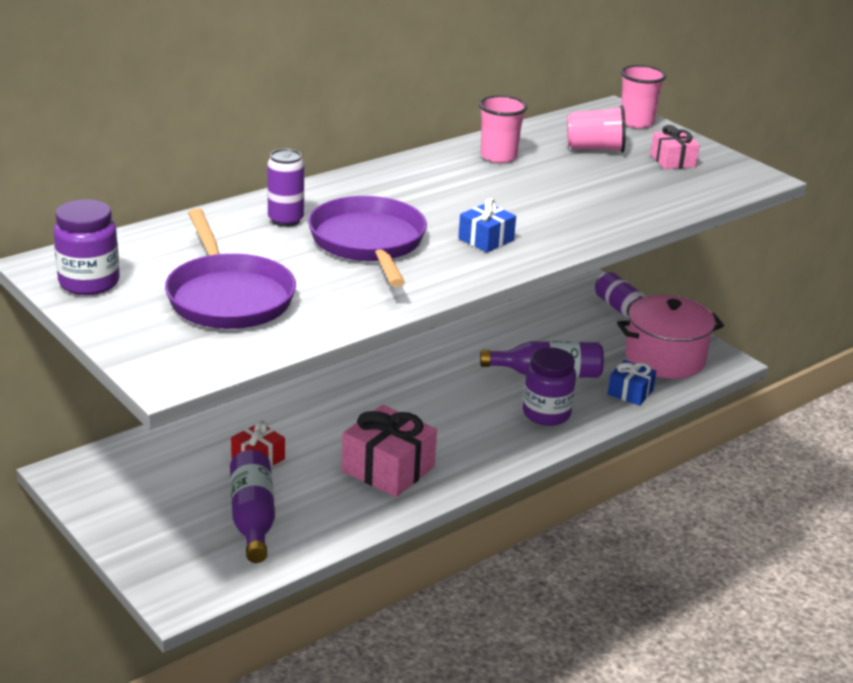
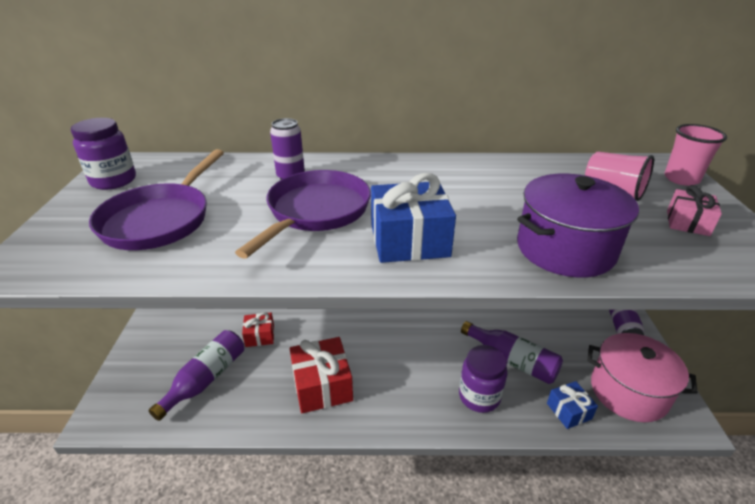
camera: 40 degrees right, 5 degrees up
(388, 469) = (322, 385): pink gift -> red gift
(486, 239) = (409, 240): blue gift -> blue gift, size x1.76
(498, 156) = (515, 174): pink cup -> none
(609, 208) = (565, 249): none -> purple pot

